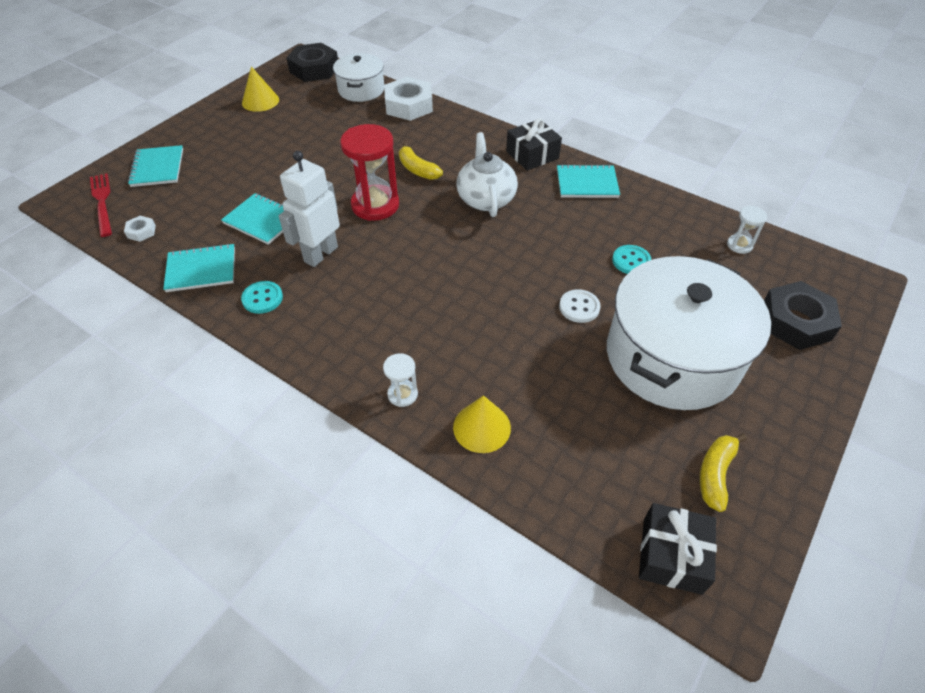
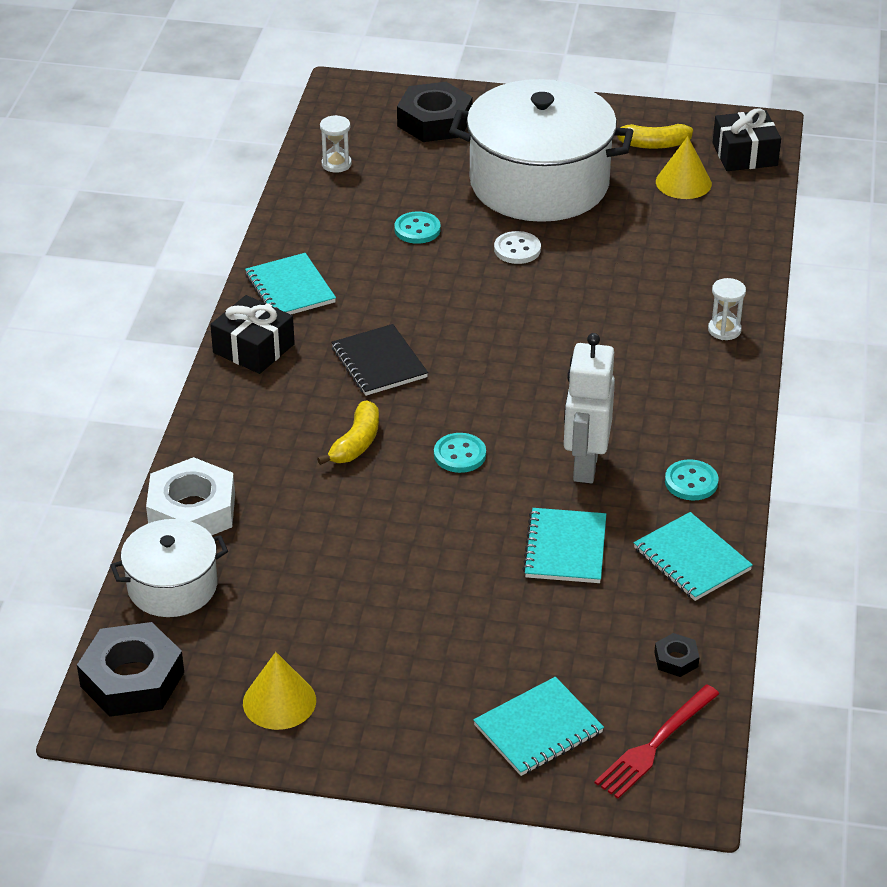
camera: 115 degrees left, 10 degrees down
(141, 231) = (676, 659): white nut -> black nut
(320, 254) = (585, 466): white robot -> white robot turned 90 degrees clockwise
(375, 205) = (459, 455): red hourglass -> turquoise button
(481, 427) = (717, 272): yellow cone -> yellow cone (683, 182)
(486, 199) = (379, 362): white teapot -> black notebook

